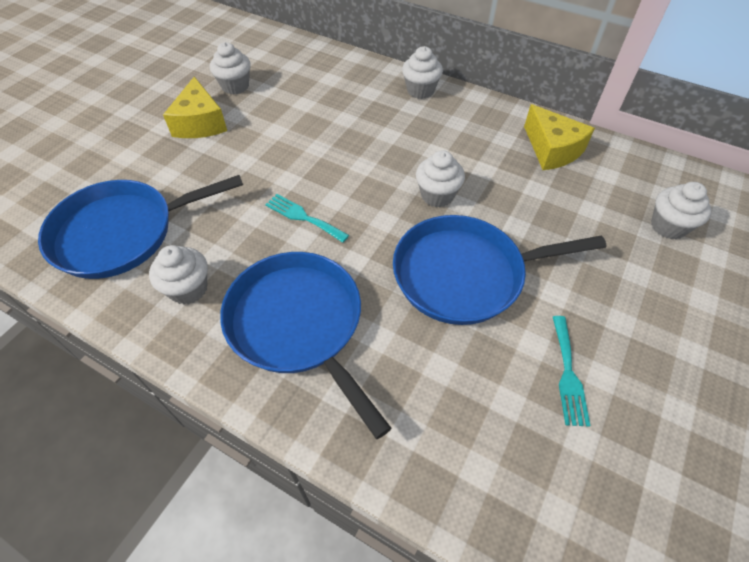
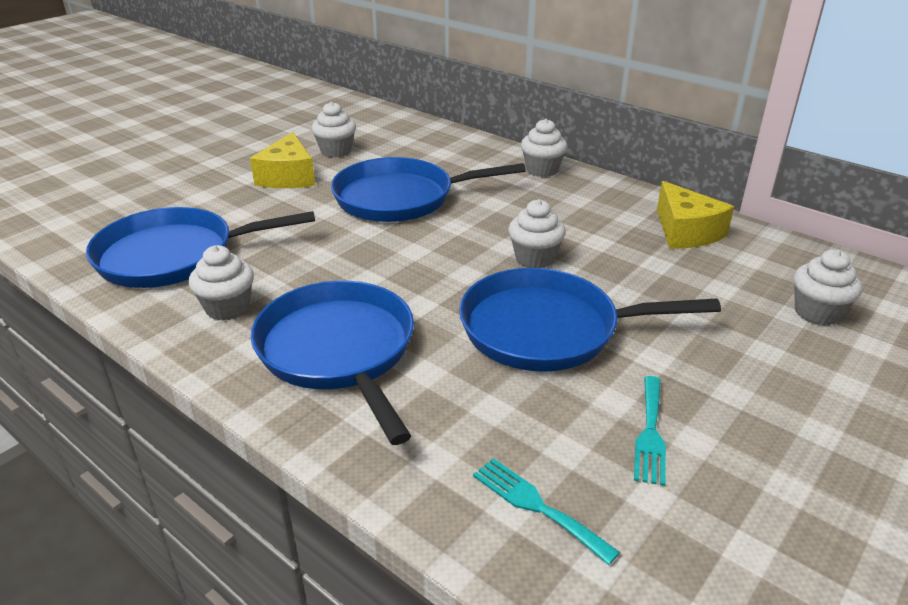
camera: 10 degrees right, 20 degrees down
(303, 217) = (374, 262): turquoise fork -> turquoise fork (537, 506)
(307, 138) = (400, 198): none -> blue pan

